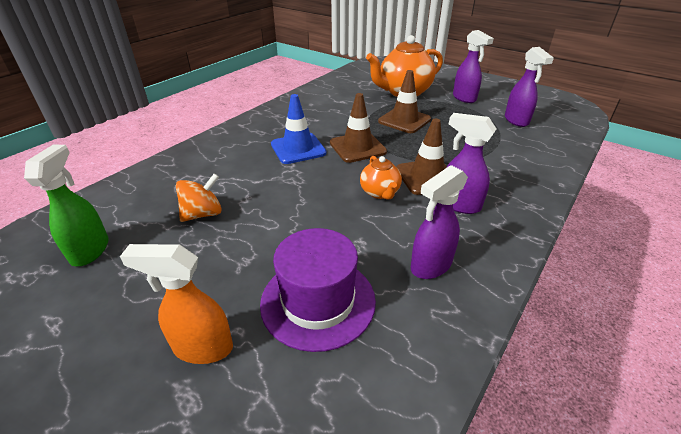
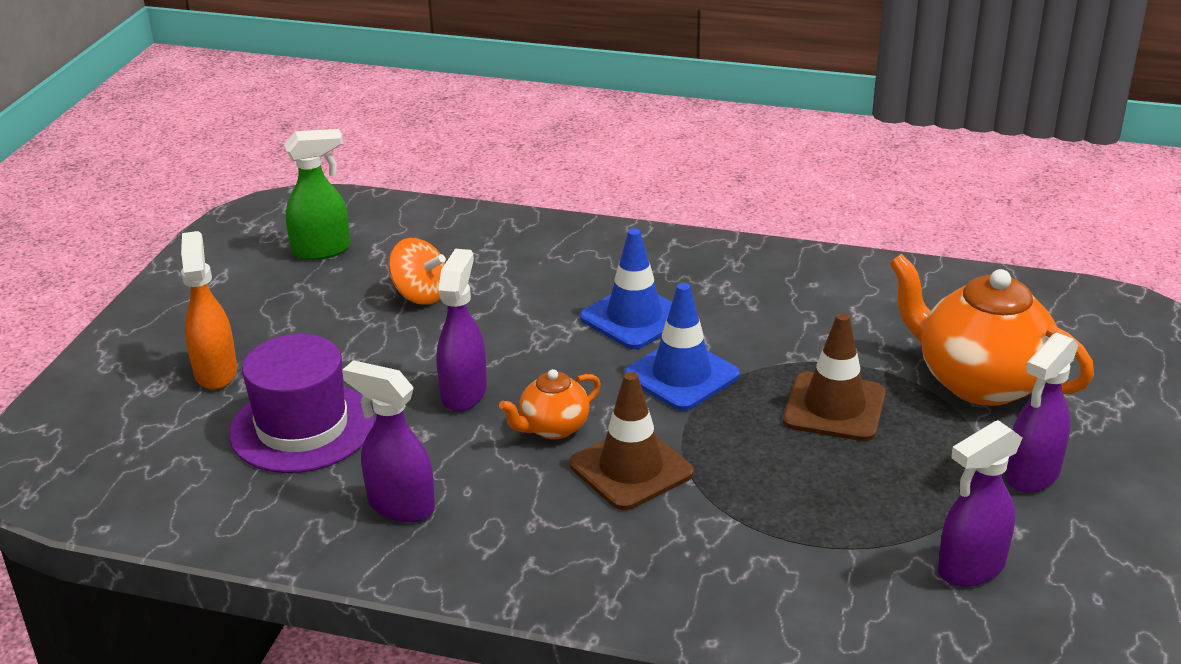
camera: 70 degrees right, 5 degrees down
(357, 147) = (681, 375): brown traffic cone -> blue traffic cone
(458, 204) = (565, 515): purple spray bottle -> purple spray bottle (464, 393)

